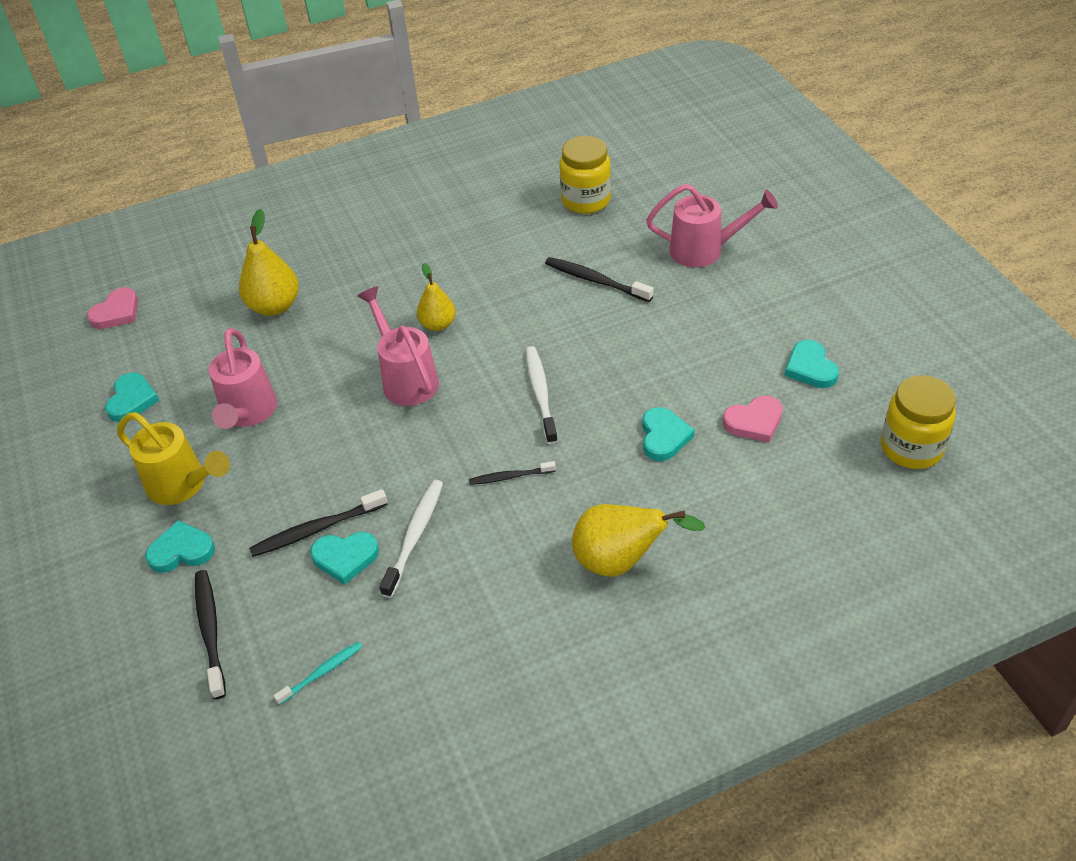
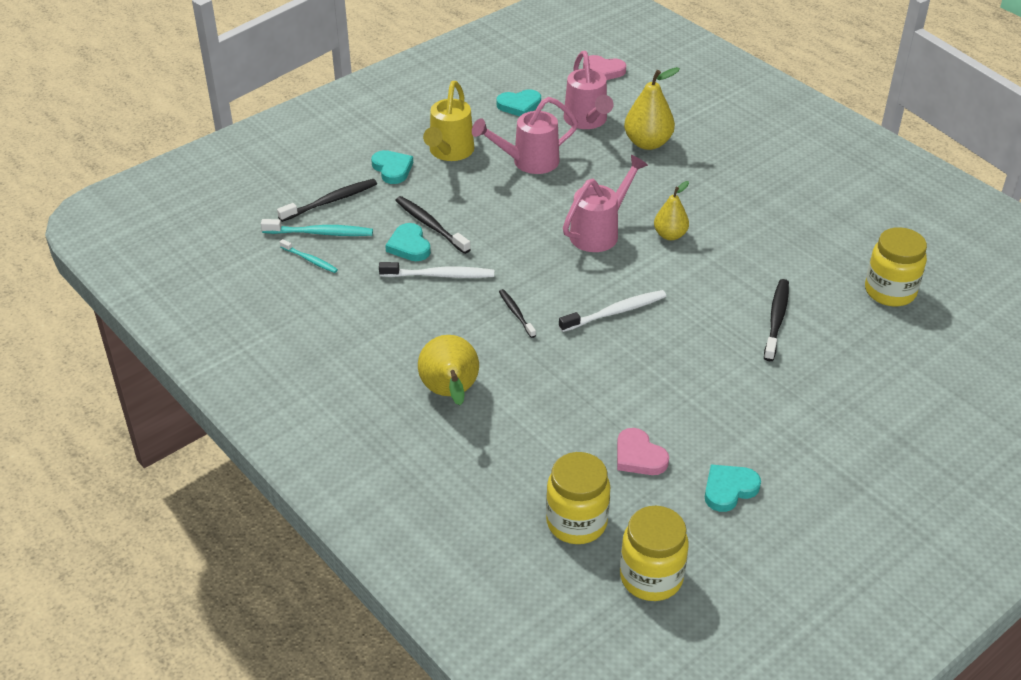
camera: 70 degrees right, 5 degrees down
(271, 653) = (320, 233): none -> turquoise toothbrush
(664, 437) = (596, 398): turquoise heart -> none
(704, 250) = (863, 388): pink watering can -> pink watering can (587, 121)
(834, 489) = (576, 522): none -> yellow jar

